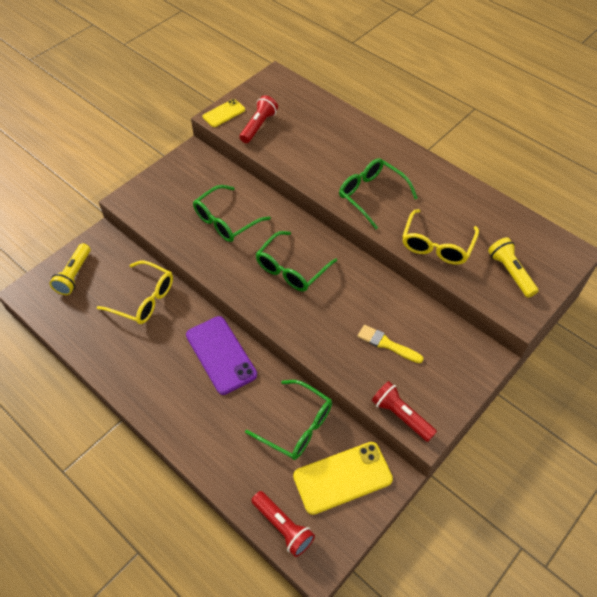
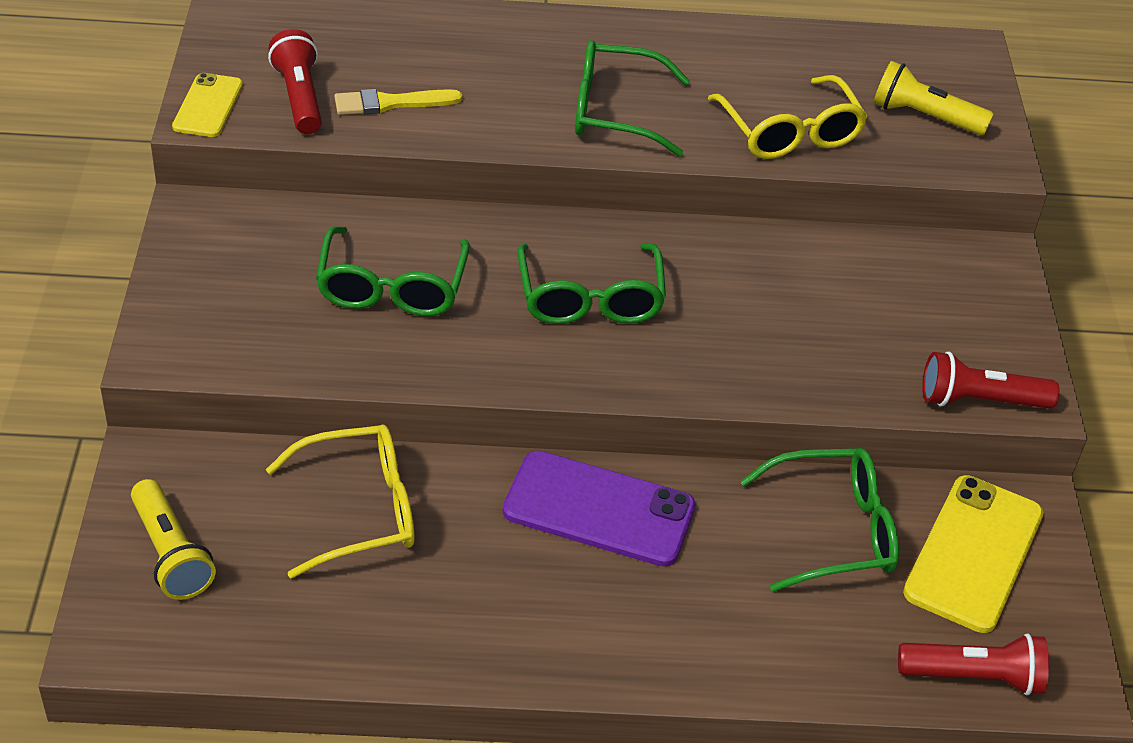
camera: 45 degrees left, 10 degrees down
(387, 344) = (852, 320): yellow brush -> yellow brush (391, 103)

